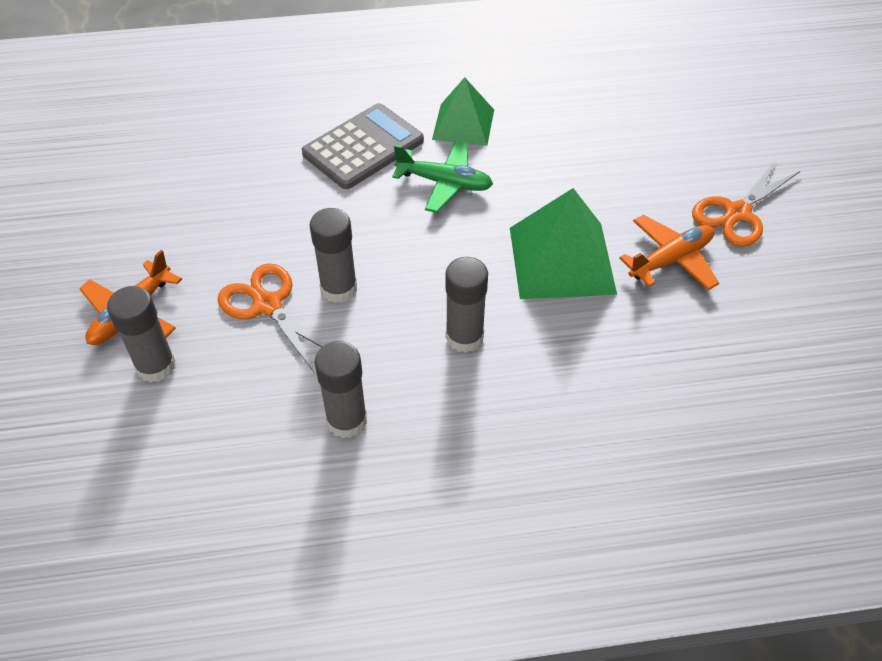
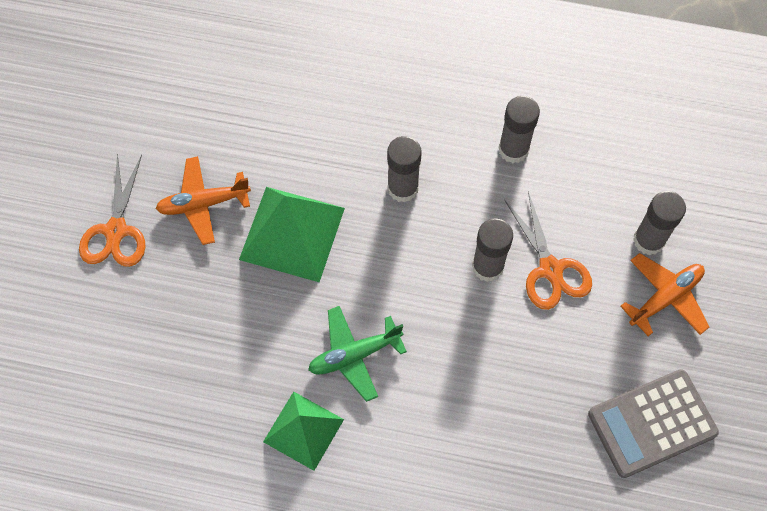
camera: 160 degrees left, 15 degrees up
(363, 147) = (416, 432): grey calculator -> grey calculator (652, 423)
(444, 183) = (354, 355): green plane -> green plane turned 60 degrees counterclockwise
(737, 213) = (116, 231): orange scissors -> orange scissors turned 120 degrees clockwise

